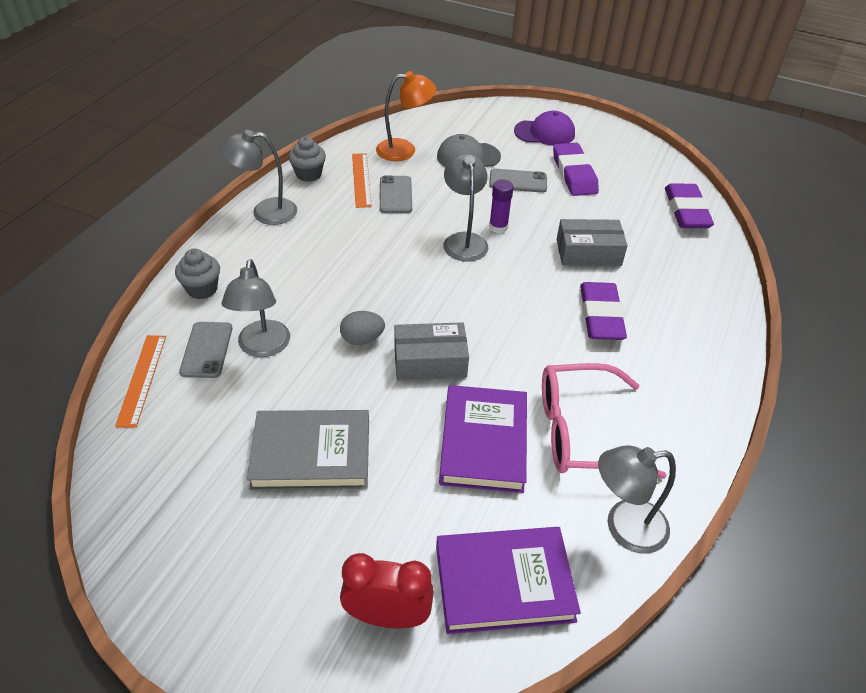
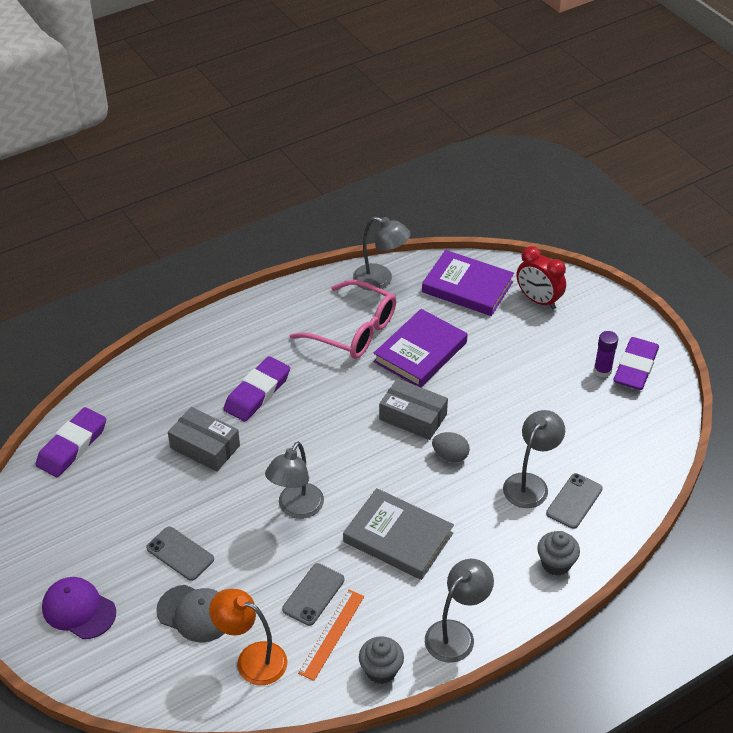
camera: 145 degrees left, 0 degrees up
(142, 379) = (632, 498): orange ruler -> none
(265, 212) = (456, 634): grey lamp -> grey lamp turned 75 degrees counterclockwise
(311, 454) = (534, 393): grey book -> grey book (398, 537)
(498, 227) = (253, 508): purple glue stick -> purple glue stick (602, 371)
(574, 174) = (116, 536): purple eraser -> purple eraser (635, 367)

